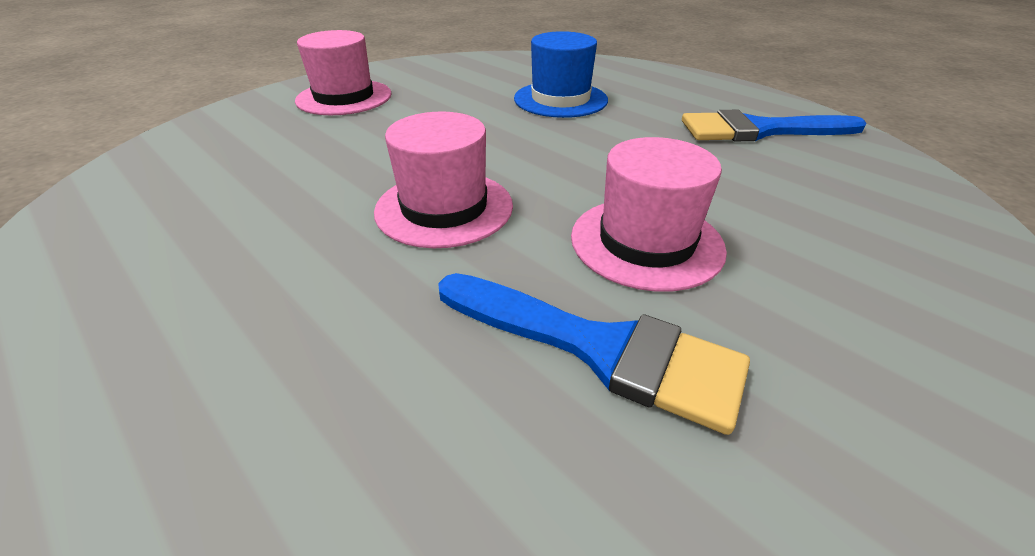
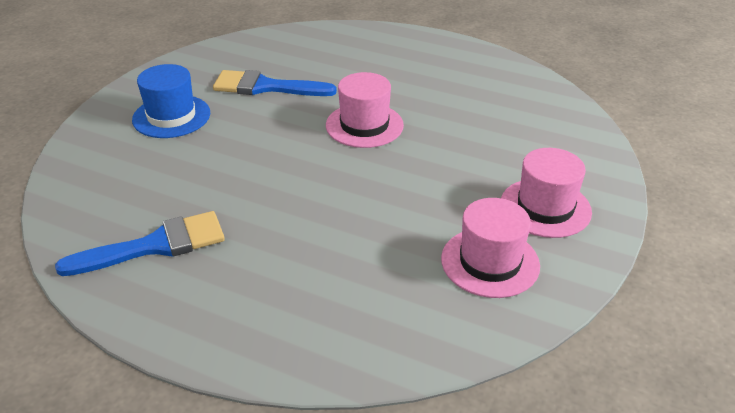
camera: 160 degrees right, 0 degrees up
(560, 99) = (345, 254): blue hat -> blue hat (171, 116)
(646, 242) = (250, 128): pink hat -> pink hat (490, 262)

